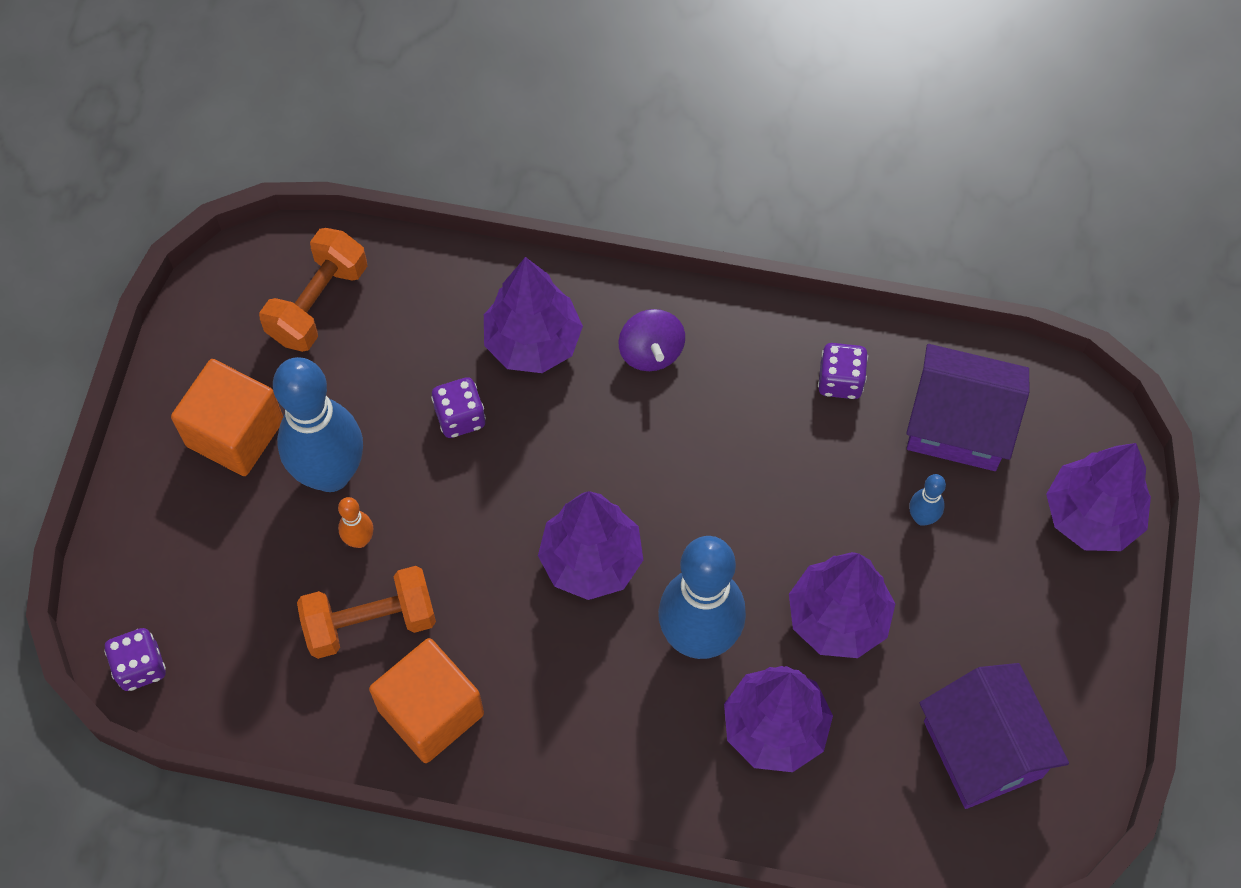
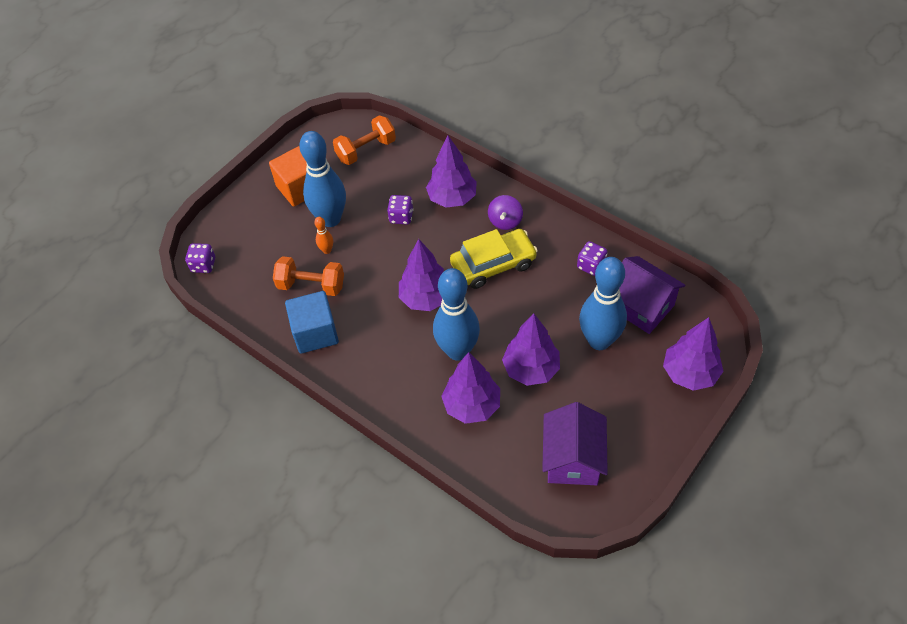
camera: 30 degrees right, 10 degrees down
(431, 712) = (315, 333): orange cube -> blue cube
(674, 446) = (493, 264): none -> yellow car
(922, 517) = (599, 341): blue bowling pin -> blue bowling pin, size x2.41

